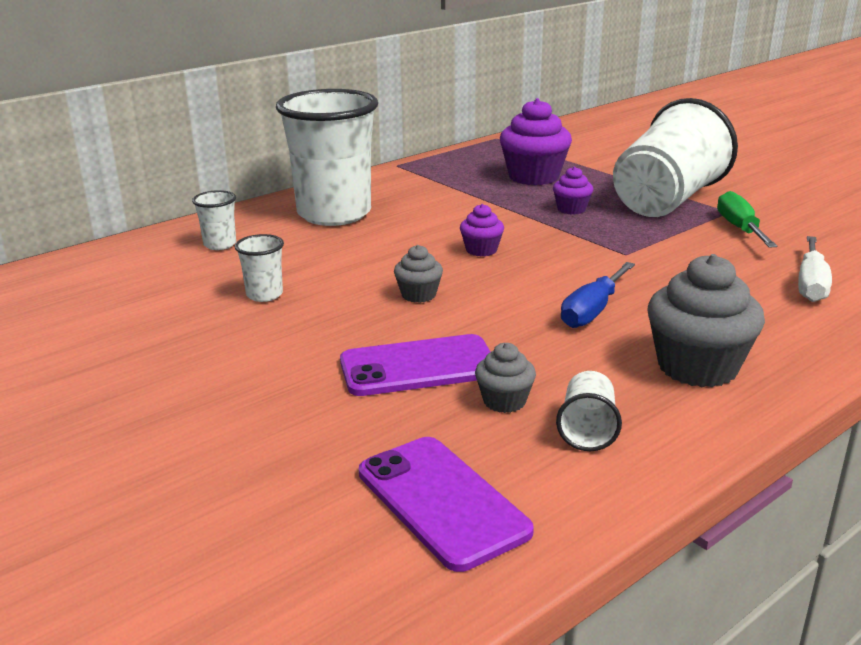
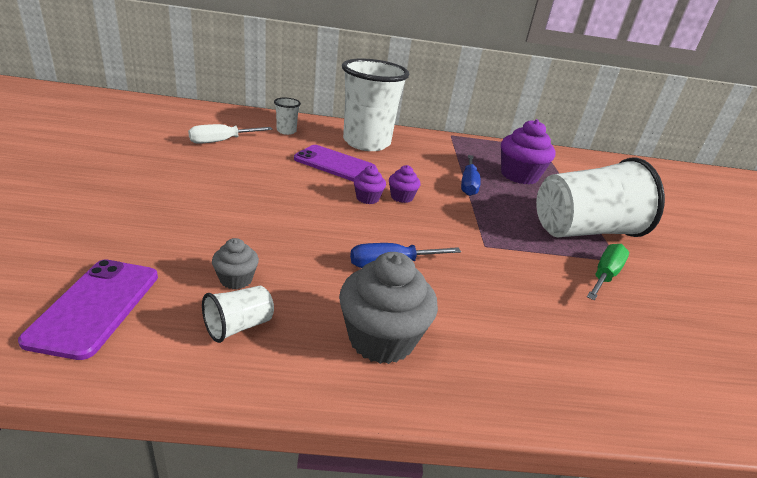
camera: 35 degrees right, 5 degrees up
(264, 295) = (253, 162): white cup -> none
(418, 295) = (319, 201): grey cupcake -> none
(418, 367) = (239, 234): purple phone -> purple phone (335, 164)
(511, 207) = (468, 184): none -> blue screwdriver
(571, 209) = (504, 203): purple cupcake -> purple cupcake (367, 198)
(811, 284) = (585, 343): white screwdriver -> white screwdriver (221, 141)

